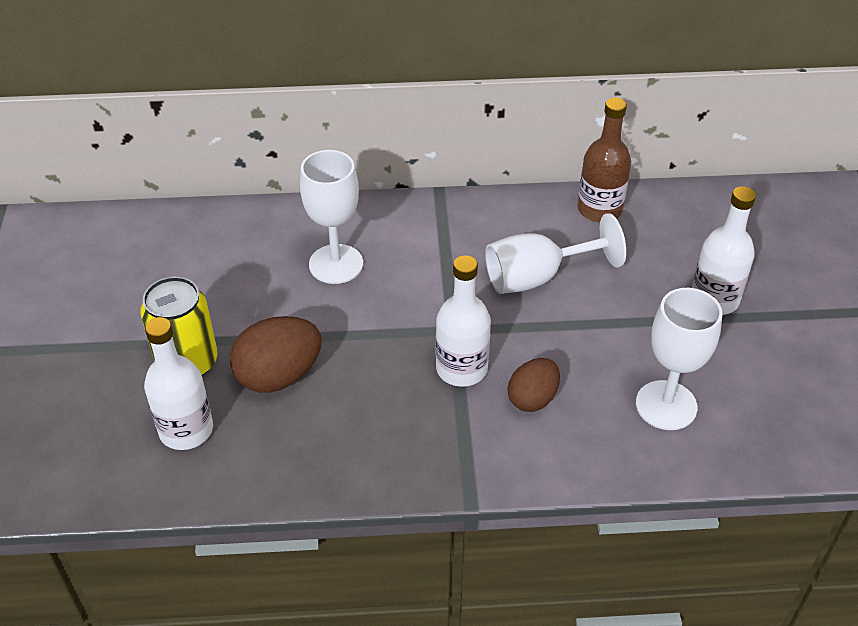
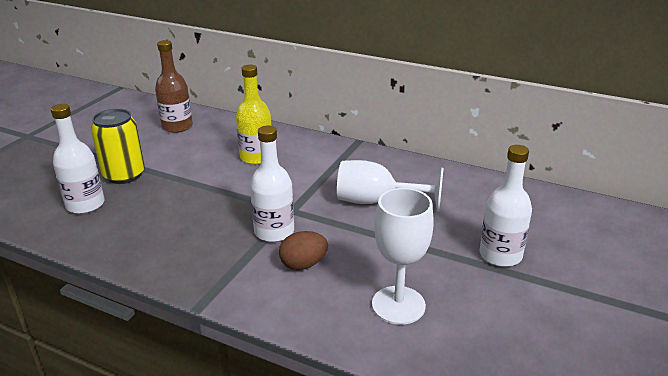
camera: 30 degrees right, 15 degrees down
(279, 376) = (163, 197): brown egg -> none
(336, 264) = (256, 157): white goblet -> yellow bottle
(599, 209) = (458, 179): brown bottle -> brown bottle (177, 126)

